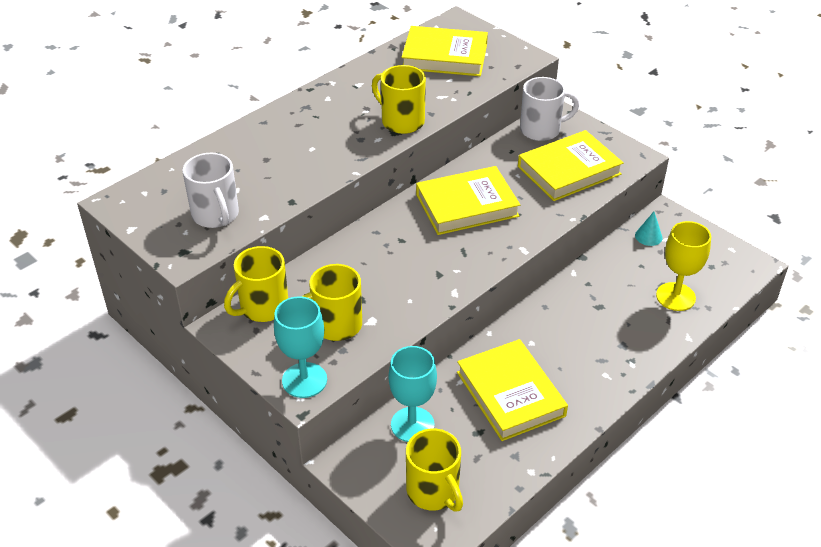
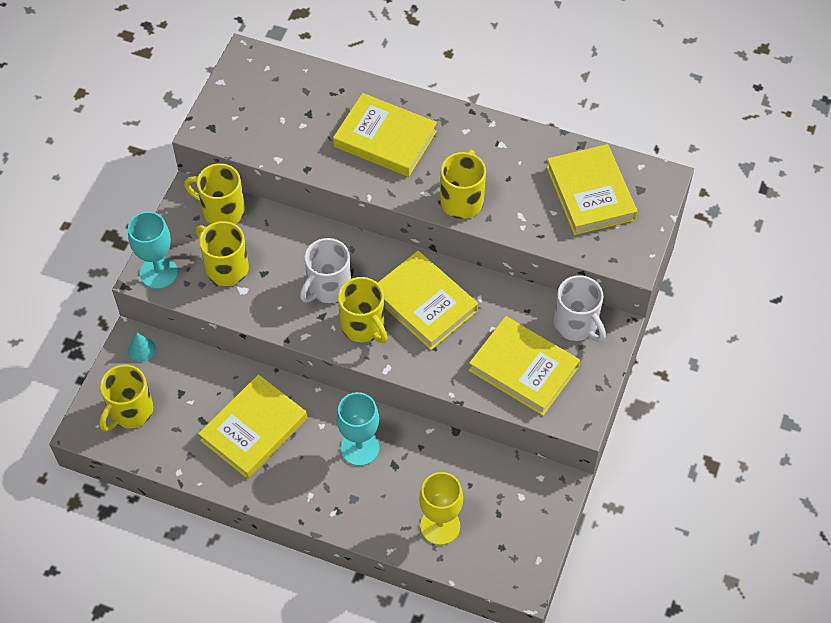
camera: 65 degrees right, 15 degrees up
(216, 215) = (263, 127): white mug -> white mug (328, 287)
(298, 144) = (385, 139): none -> yellow book
(412, 424) = (189, 371): turquoise goblet -> turquoise goblet (359, 448)
(468, 250) = (363, 326): none -> yellow mug
(648, 236) = (516, 479): turquoise cone -> turquoise cone (142, 349)

